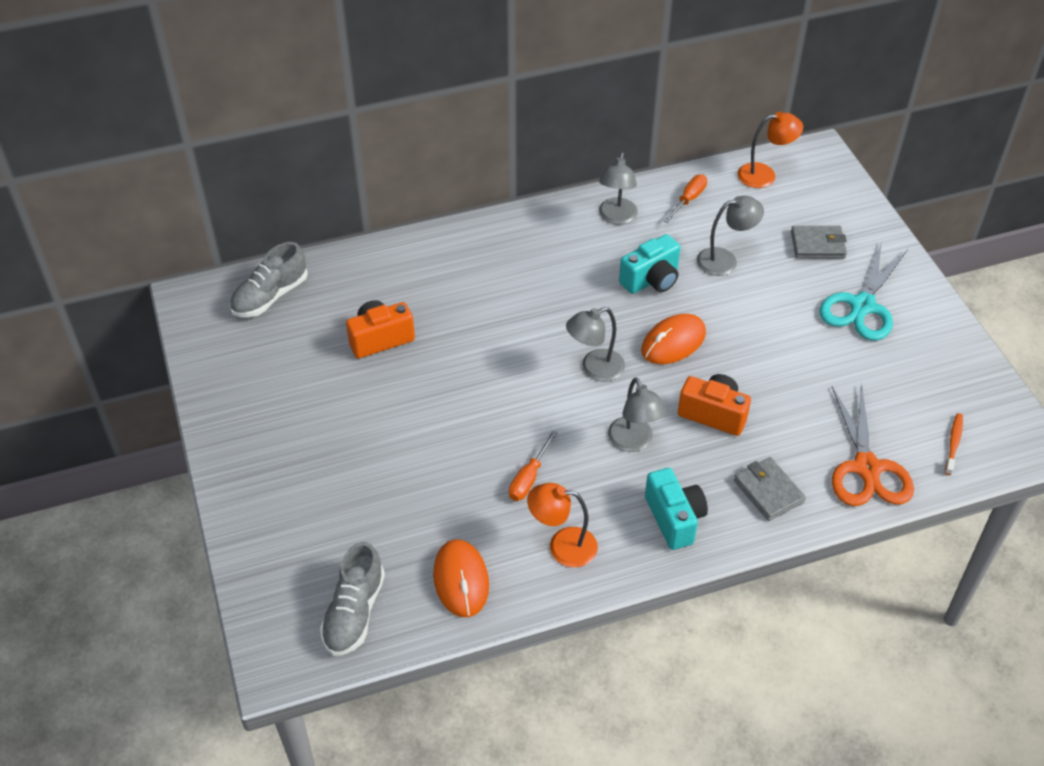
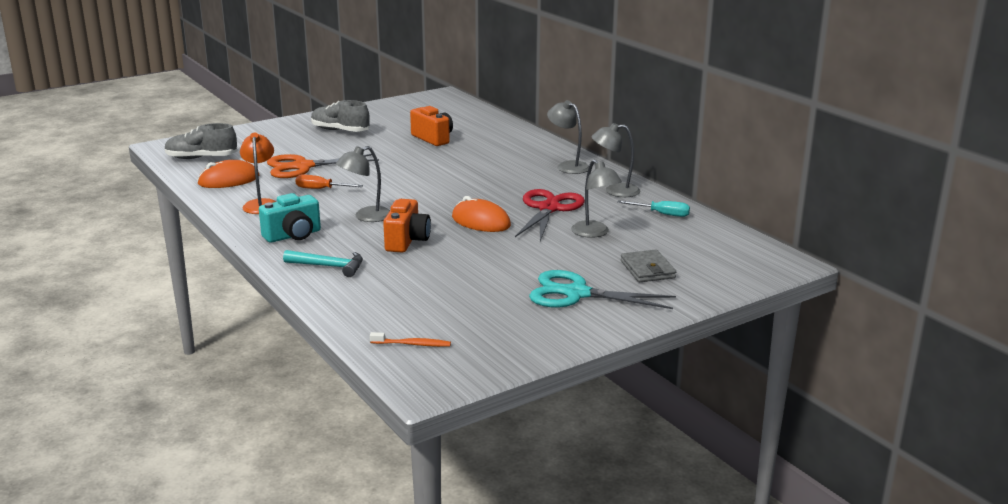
camera: 75 degrees right, 25 degrees down
(270, 296) = (456, 110): grey shoe -> grey shoe (340, 131)
(594, 369) = (436, 198): grey lamp -> grey lamp (568, 166)
(651, 280) = (549, 208): turquoise camera -> red scissors
(688, 200) = (661, 214): orange screwdriver -> turquoise screwdriver
(764, 175) = (727, 241): orange lamp -> none
(768, 491) = (329, 266): grey wallet -> turquoise hammer
(867, 468) = (367, 305): orange scissors -> orange scissors (302, 167)

